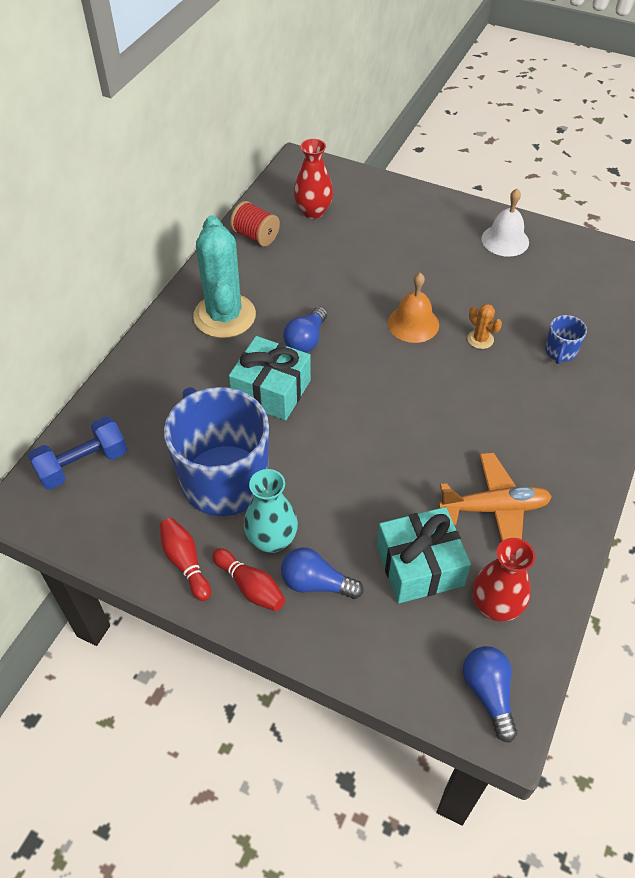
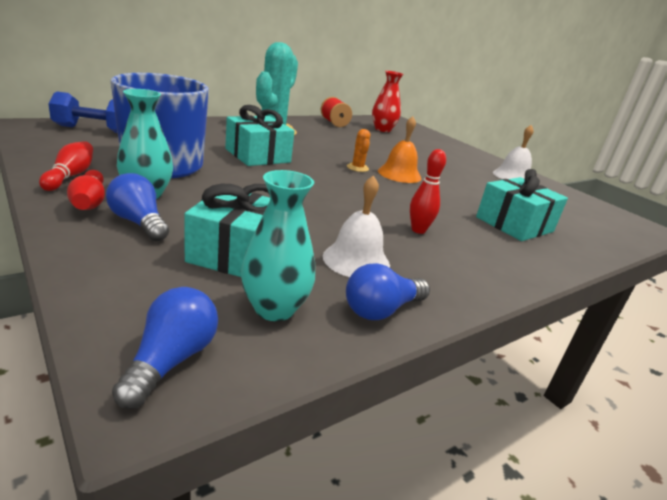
camera: 25 degrees right, 25 degrees down
(306, 340) = (312, 152): blue light bulb -> blue light bulb (381, 310)
(480, 339) = (446, 196): orange cactus -> orange cactus (357, 168)
(494, 508) = (356, 260): orange plane -> white bell
(495, 606) = (274, 309): red vase -> turquoise vase
(501, 425) = (418, 230): none -> red bowling pin
(560, 352) = (514, 224): blue mug -> turquoise gift

